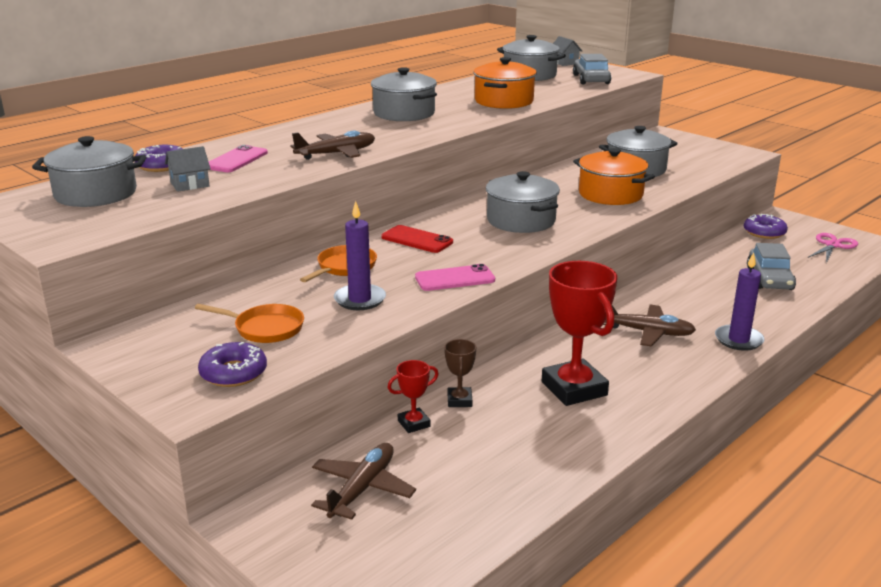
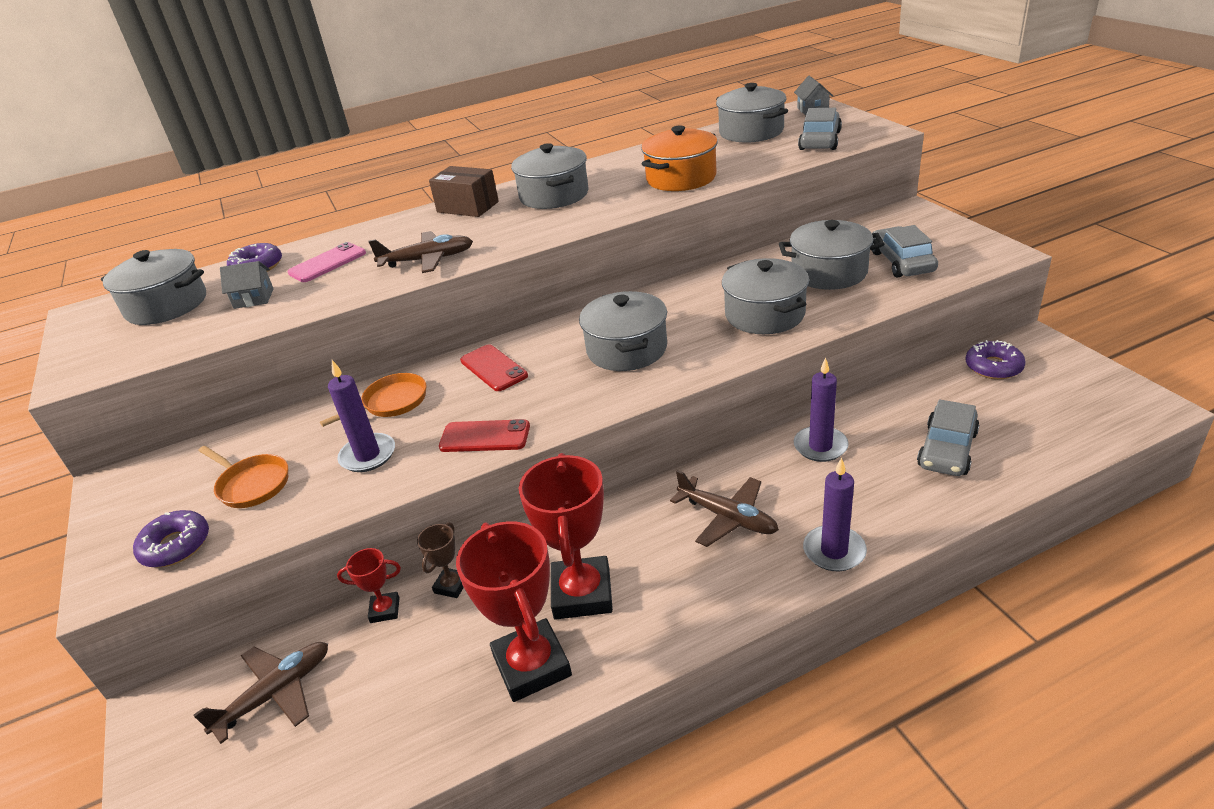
camera: 25 degrees right, 10 degrees up
(330, 122) = (467, 207): none -> brown box
(455, 279) = (485, 437): pink phone -> red phone
(572, 434) = (532, 665): none -> red trophy
(610, 194) = (764, 314): orange pot -> grey pot
(681, 286) = (820, 446): none -> purple candle
(683, 161) = (902, 262): none -> grey car
(833, 245) = (1079, 401): pink scissors -> none

